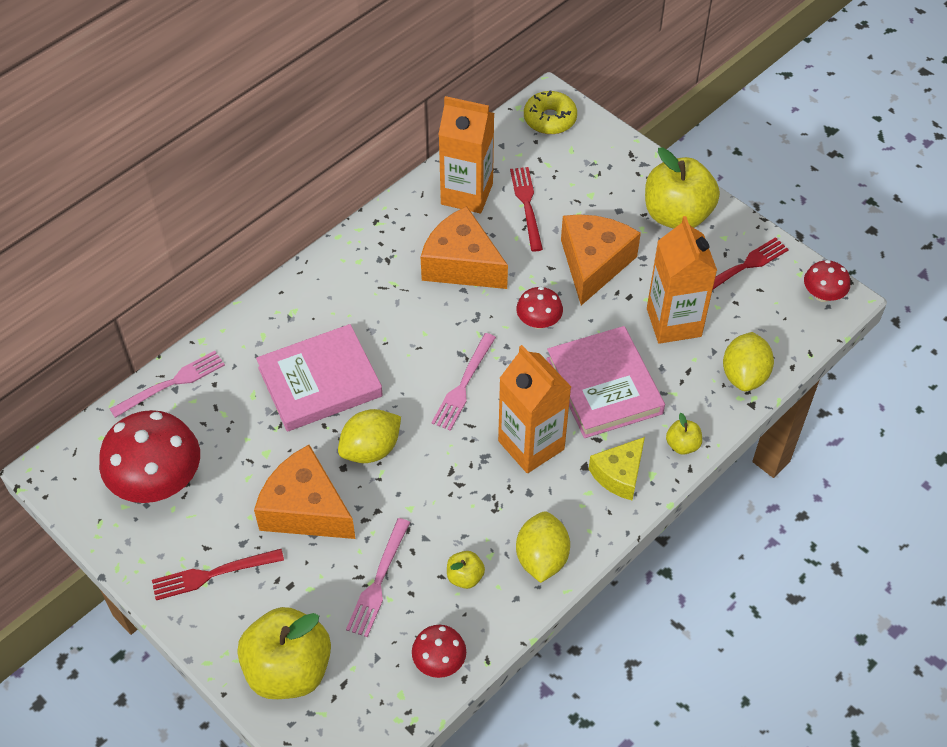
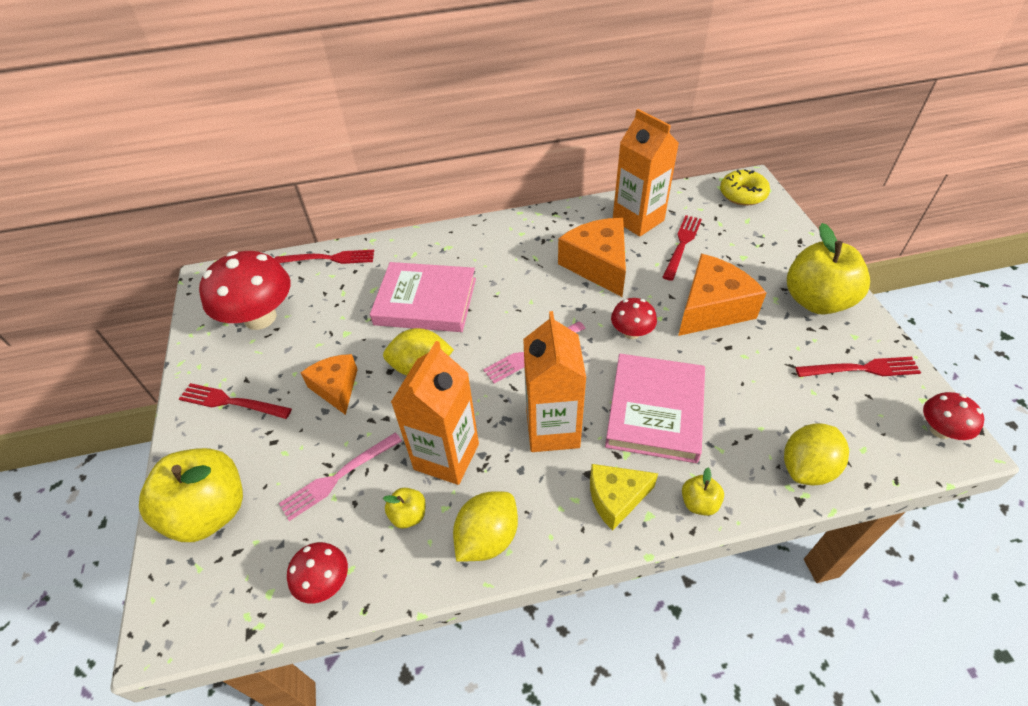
camera: 35 degrees right, 5 degrees down
(172, 383) = (329, 258): pink fork -> red fork
(305, 509) = (336, 388): orange cheese -> orange cheese, size x0.63
(673, 322) = (759, 387): orange carton -> orange carton (446, 456)

